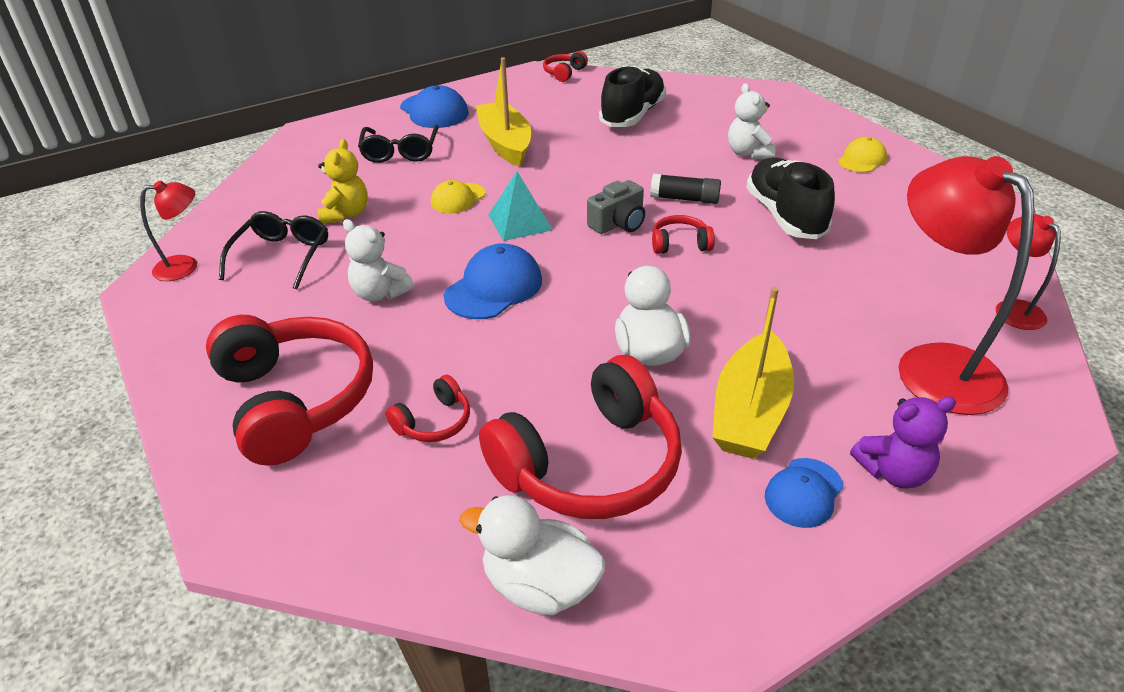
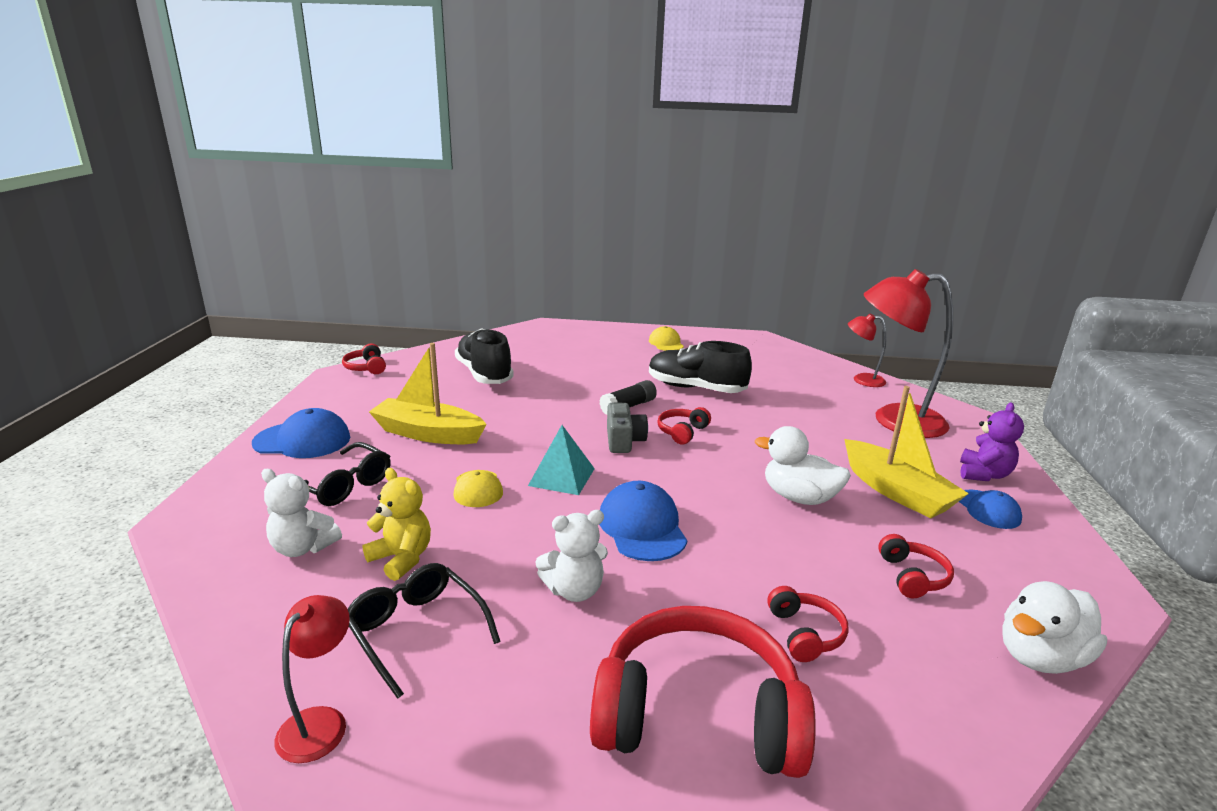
camera: 55 degrees left, 15 degrees down
(590, 464) = (912, 576): red headphones -> red headphones, size x0.45
(748, 153) = (604, 365): white teddy bear -> white teddy bear (303, 548)

